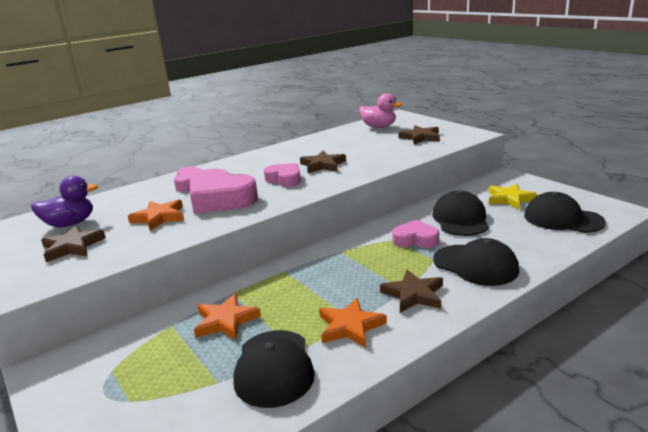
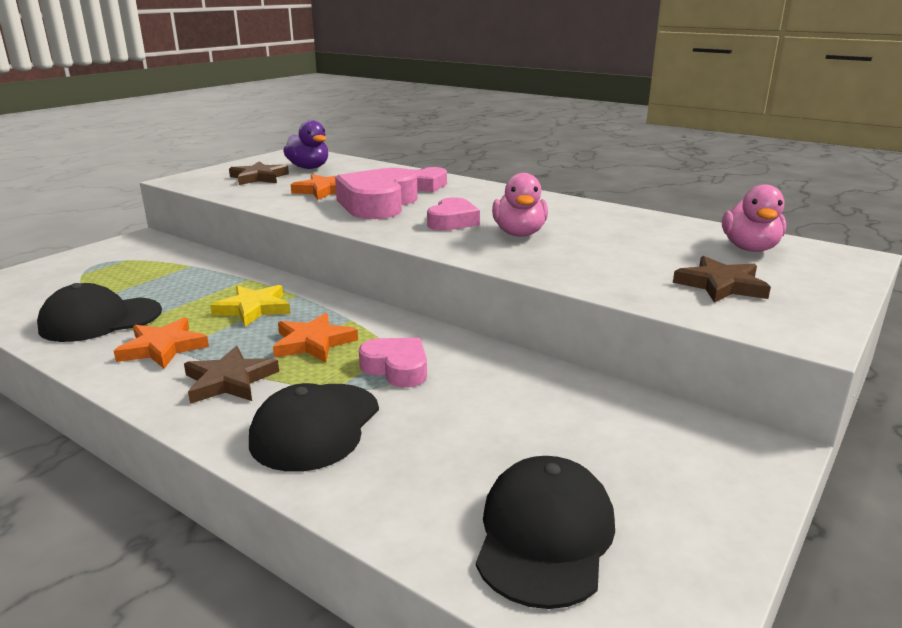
camera: 70 degrees right, 0 degrees up
(225, 321) = (192, 285): orange star -> orange star (313, 342)
(323, 165) = (519, 234): brown star -> pink duck
(415, 240) = (396, 368): pink heart -> pink heart turned 45 degrees counterclockwise
(460, 219) = (490, 404): black cap -> none
(509, 199) = (620, 458): yellow star -> yellow star (253, 309)

